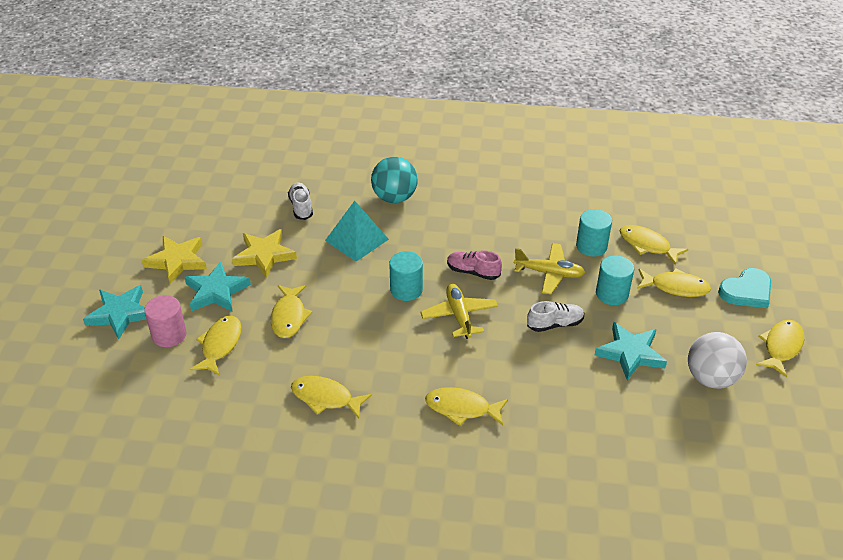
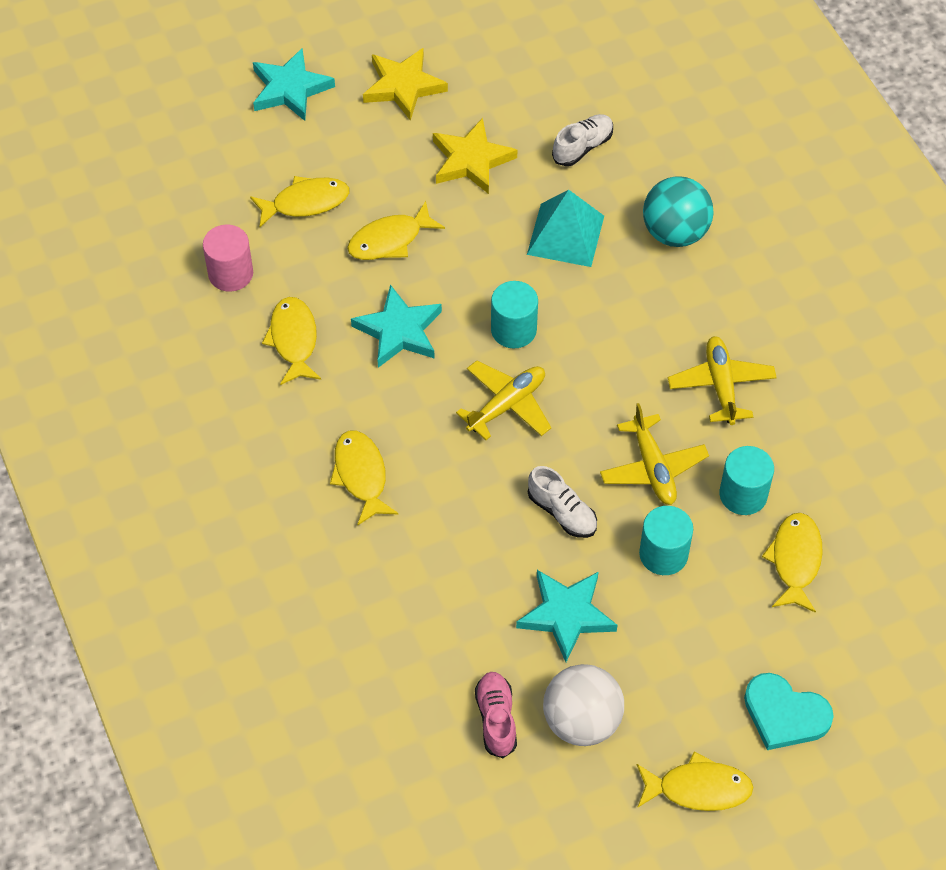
camera: 60 degrees right, 15 degrees up
(169, 335) = (289, 149): pink cylinder -> pink cylinder (230, 273)
(216, 291) = (381, 151): turquoise star -> turquoise star (399, 331)
(473, 272) = (595, 384): pink shoe -> pink shoe (496, 719)
(512, 224) = (721, 385): none -> yellow plane
(676, 287) = (731, 624): yellow fish -> none

